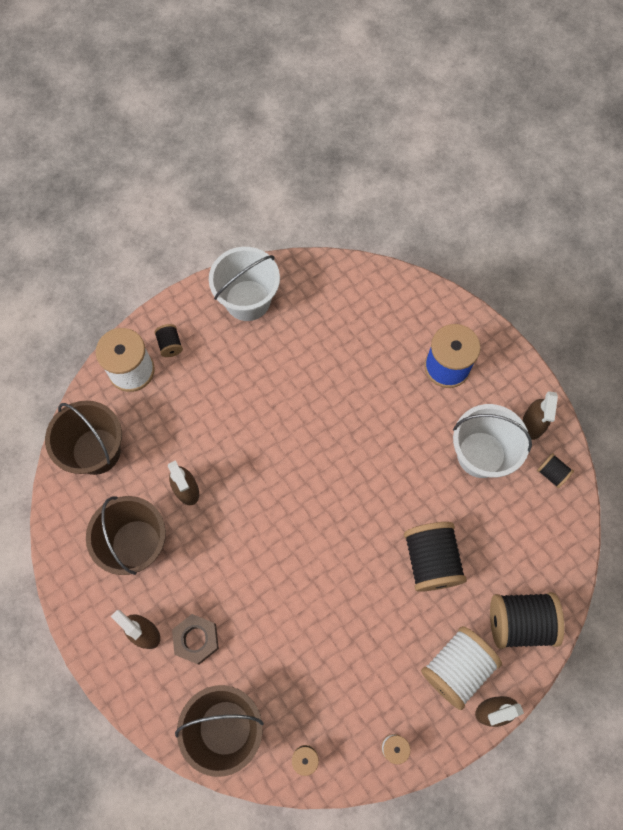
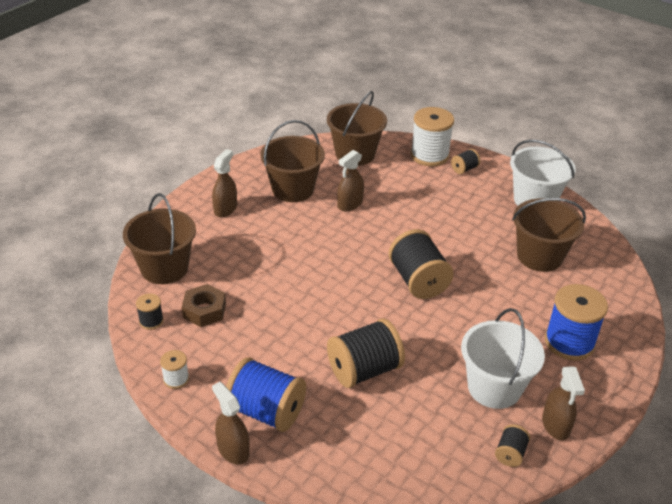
camera: 70 degrees right, 30 degrees down
(196, 639) = (230, 236): brown nut -> brown nut (204, 310)
(331, 337) = (539, 256): none -> brown bucket
(456, 668) = (266, 411): white spool -> blue spool
(519, 622) = (332, 455): black spool -> black spool (418, 281)
(533, 424) = (555, 425): brown spray bottle -> brown spray bottle turned 90 degrees counterclockwise

